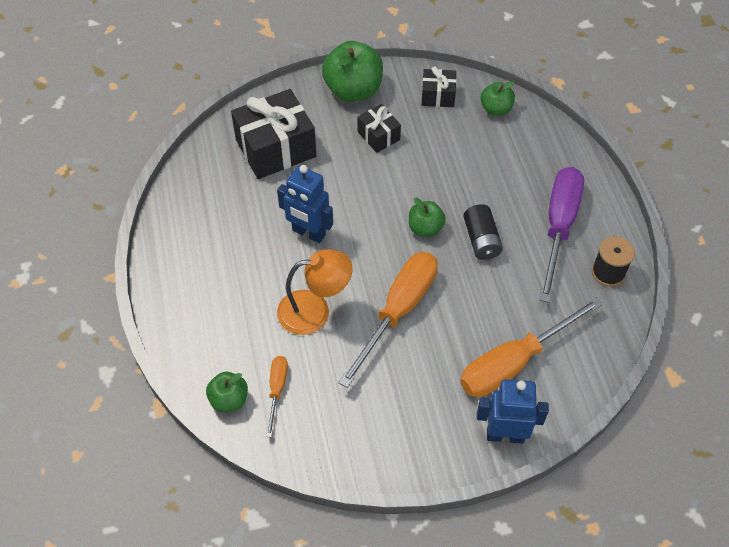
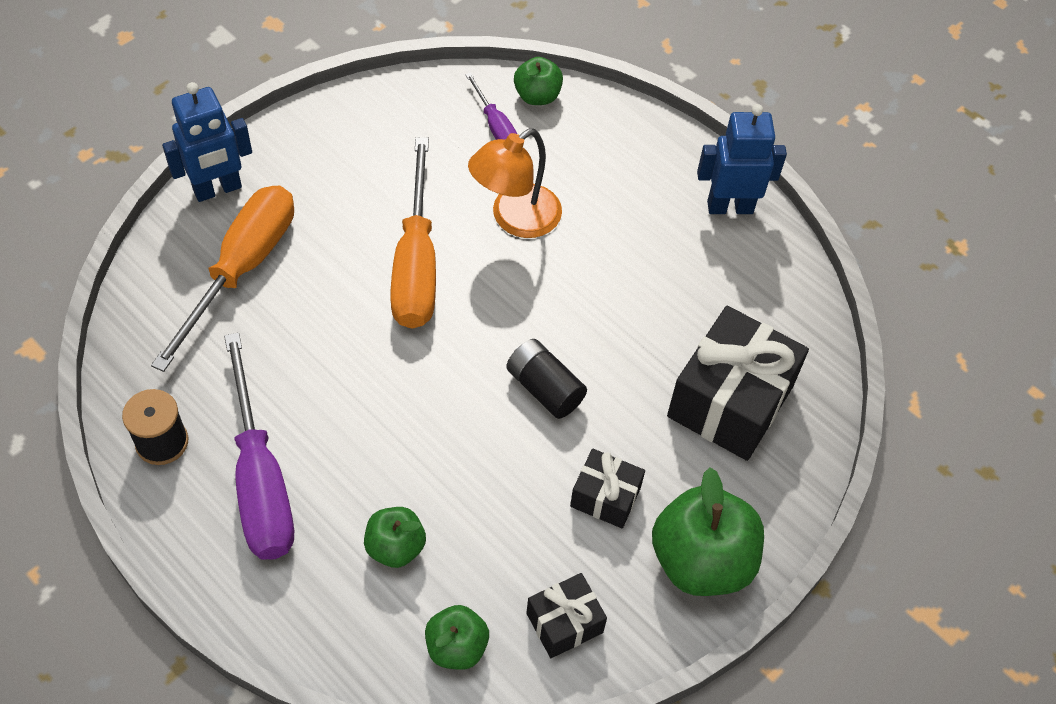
camera: 145 degrees right, 0 degrees up
(277, 390) = (495, 125): orange screwdriver -> purple screwdriver
(308, 233) = (593, 305): blue robot -> blue robot (730, 207)
(425, 228) = (447, 385): green apple -> green apple (395, 547)
(481, 240) = (361, 404): black battery -> black battery (544, 388)

